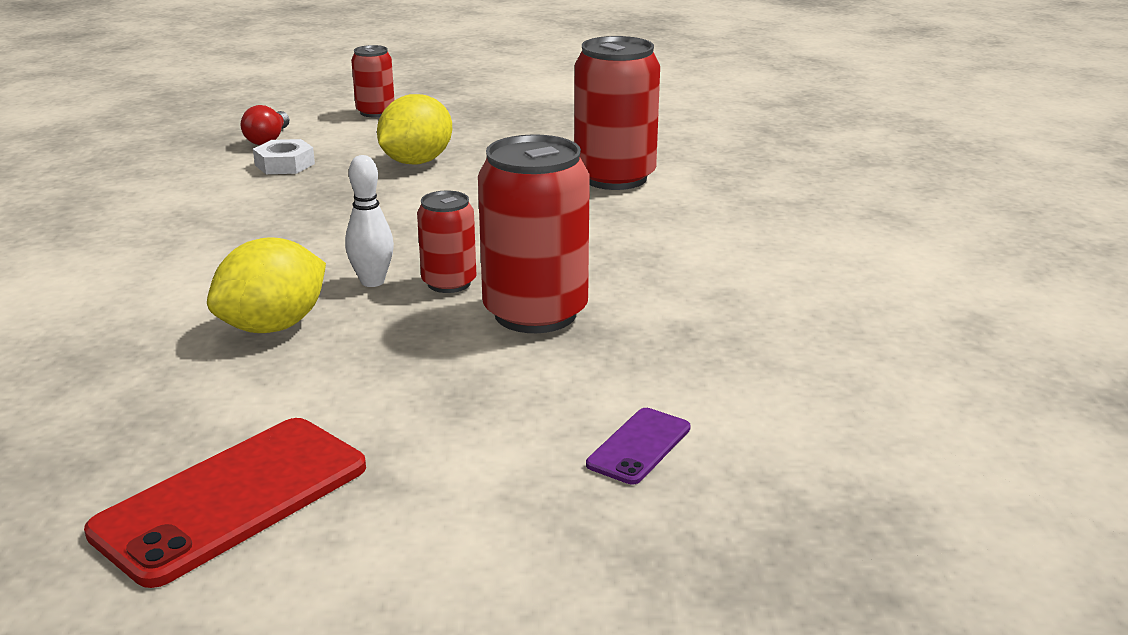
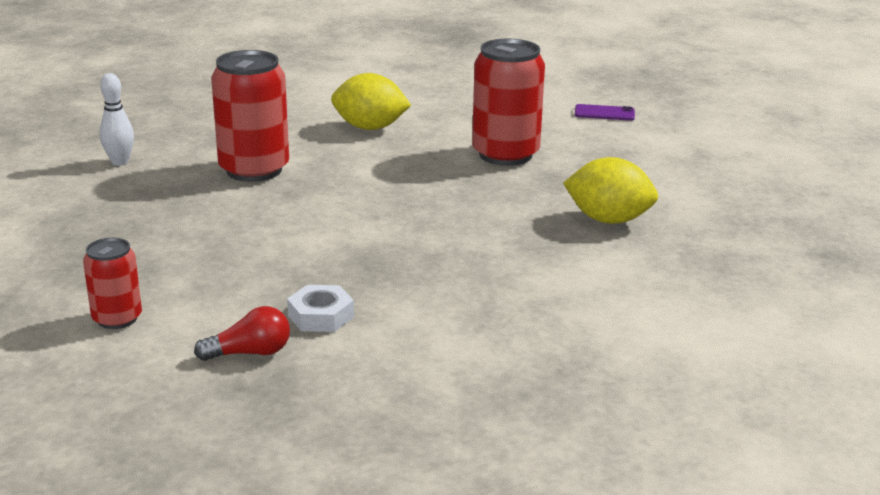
camera: 115 degrees left, 0 degrees up
(232, 499) = (757, 179): red phone -> none
(372, 282) = (517, 208): white bowling pin -> white bowling pin (120, 162)
(416, 162) = (269, 253): yellow lemon -> yellow lemon (370, 128)
(449, 283) = (493, 185): red can -> none

